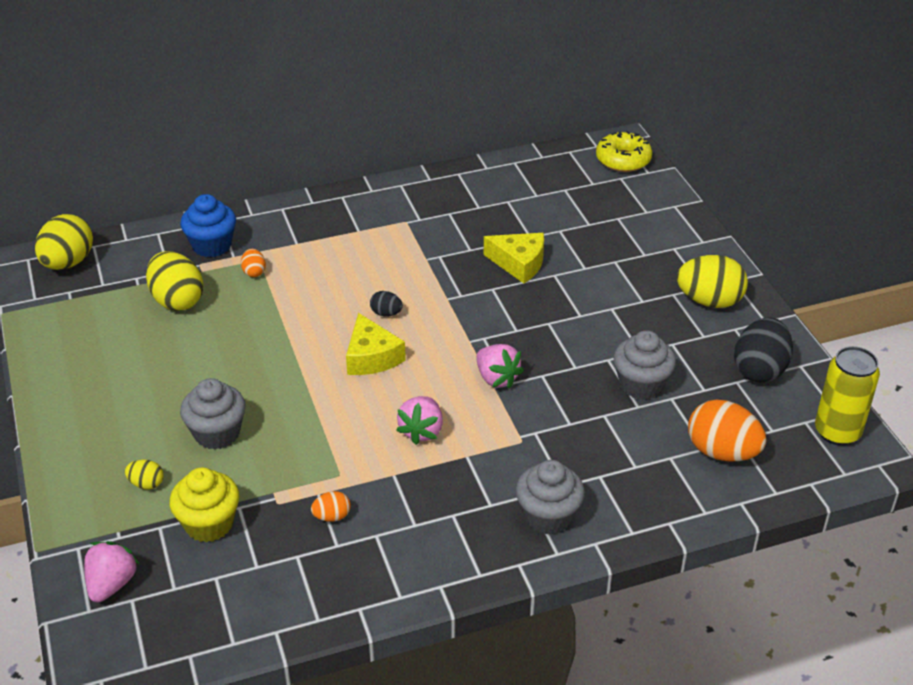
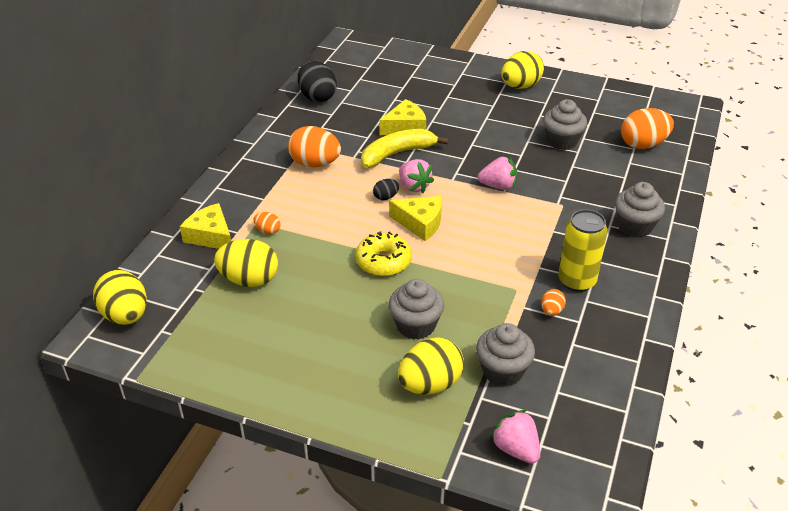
camera: 50 degrees left, 0 degrees up
(146, 484) = (430, 384): yellow egg -> yellow egg, size x2.07
(209, 524) = (502, 371): yellow cupcake -> grey cupcake
(212, 245) = (211, 236): blue cupcake -> yellow cheese
(385, 242) = (315, 164): none -> orange egg
(421, 431) = (512, 237): pink strawberry -> pink strawberry (414, 186)
(466, 283) = (397, 154): none -> yellow banana
(623, 160) = (362, 48): yellow donut -> yellow donut (383, 261)
(759, 370) = (593, 101): black egg -> black egg (317, 97)
(837, 432) = (664, 104): yellow can -> yellow can (576, 281)

